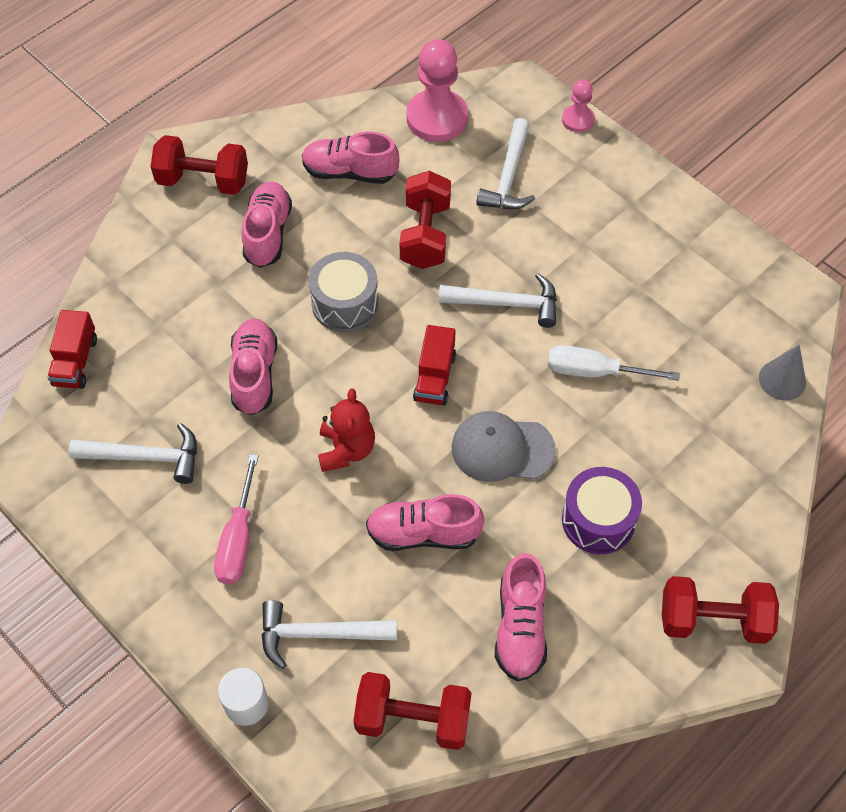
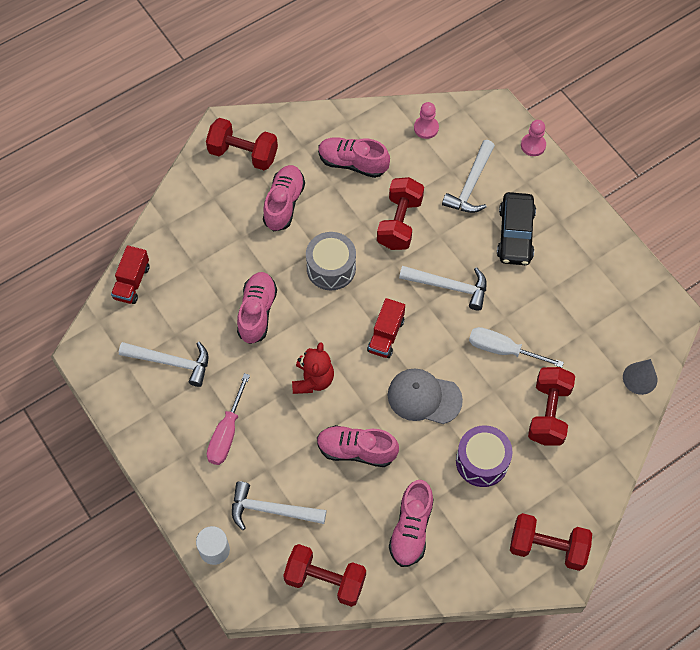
camera: 10 degrees right, 5 degrees up
(437, 118) = (426, 128): pink pawn -> pink pawn, size x0.53
(579, 227) = (515, 234): none -> black car
(673, 443) = (548, 413): none -> red dumbbell

